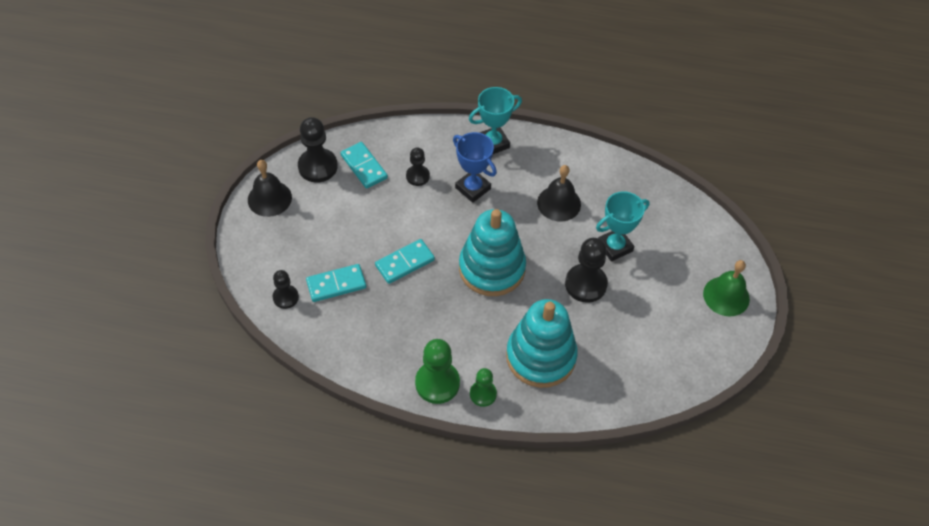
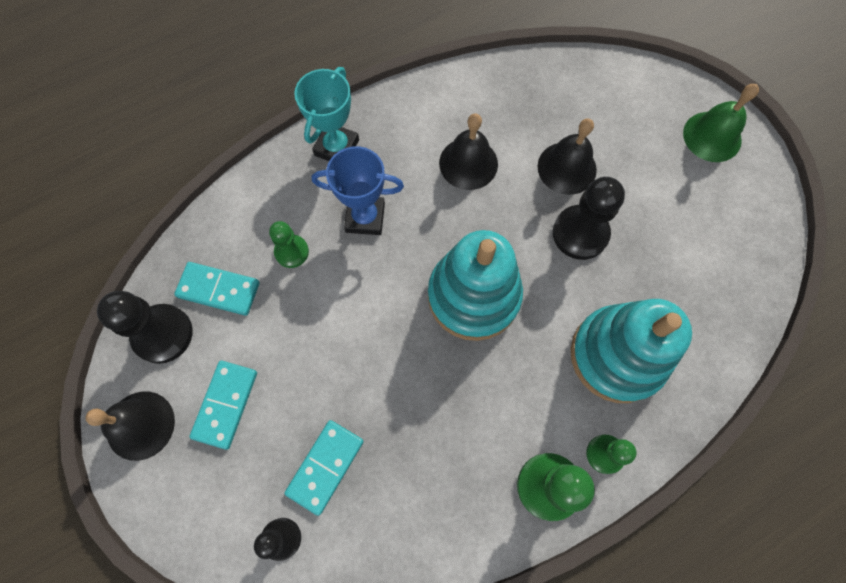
camera: 40 degrees left, 15 degrees up
(405, 263) = (377, 370): turquoise domino -> turquoise domino (226, 404)
(417, 176) = (291, 252): black pawn -> green pawn
(614, 247) = (567, 168): turquoise trophy -> black bell

